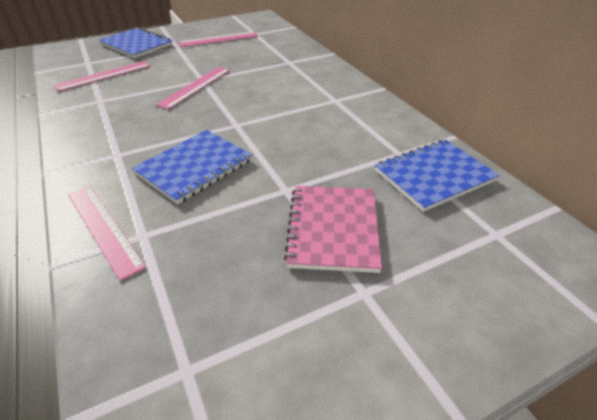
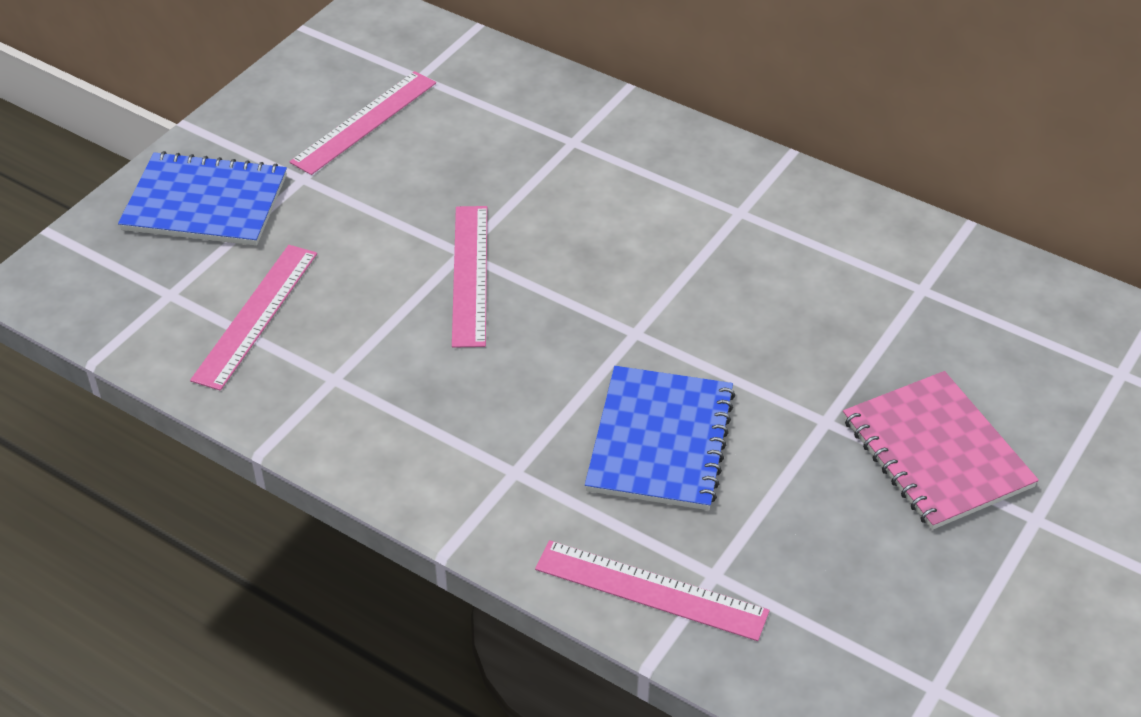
camera: 30 degrees left, 5 degrees up
(434, 176) = (994, 311): blue notebook -> none

